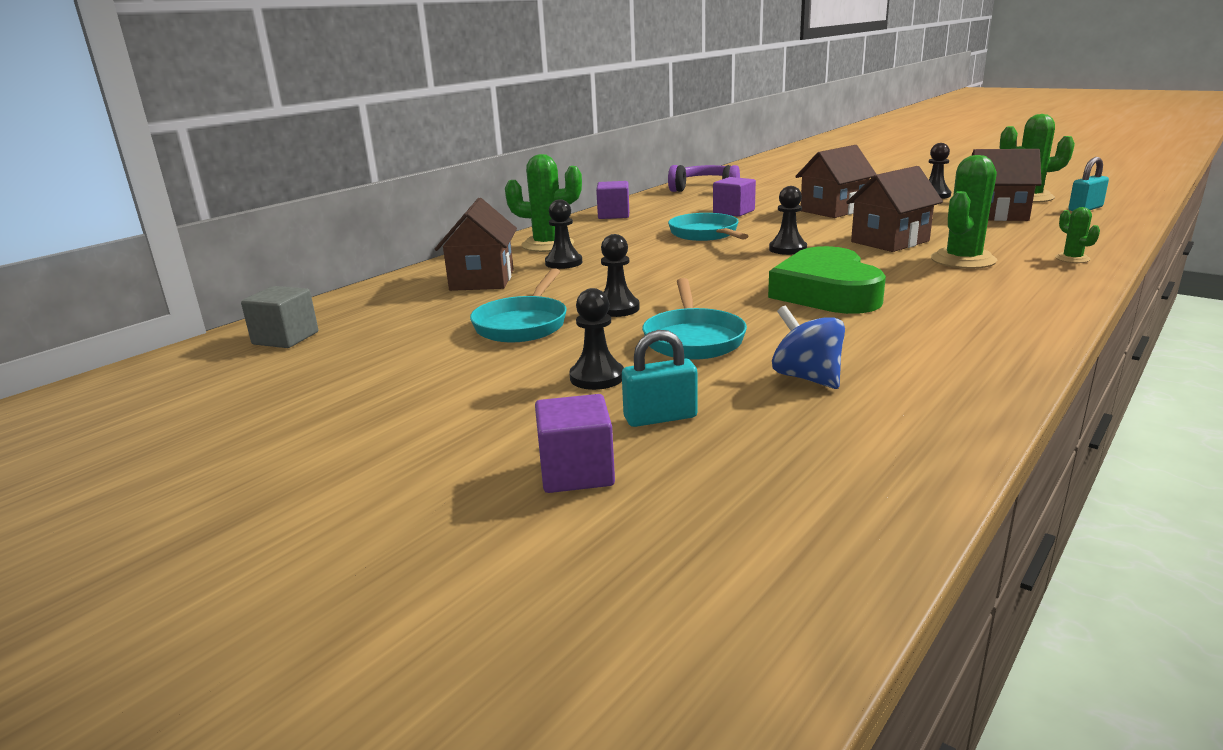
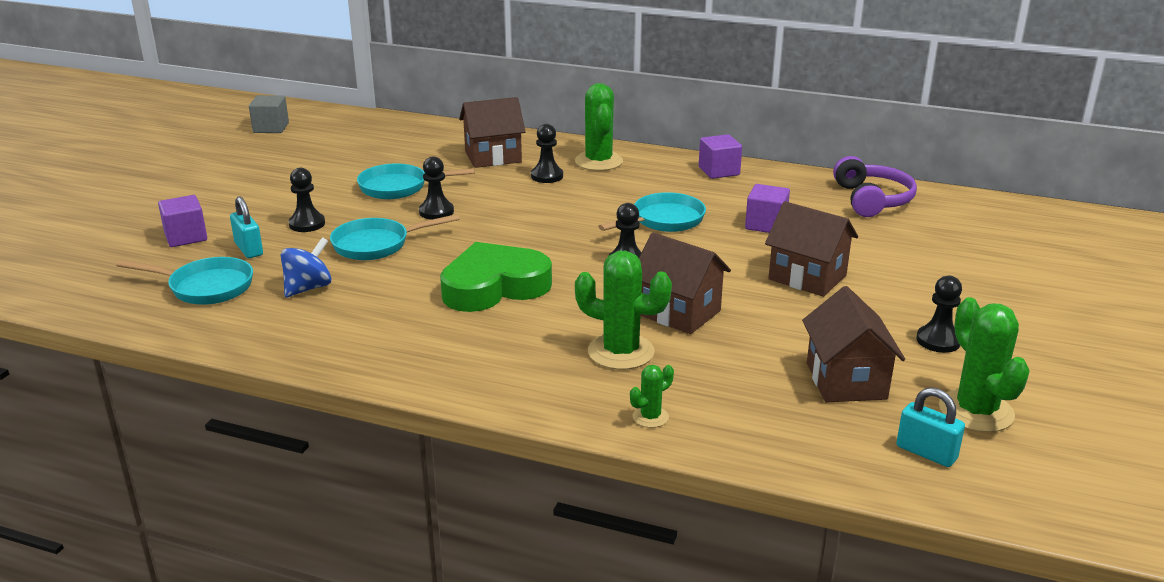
camera: 70 degrees right, 5 degrees up
(285, 338) = (365, 129): grey cube -> grey cube (271, 128)
(785, 449) = (206, 287): none -> turquoise pan

